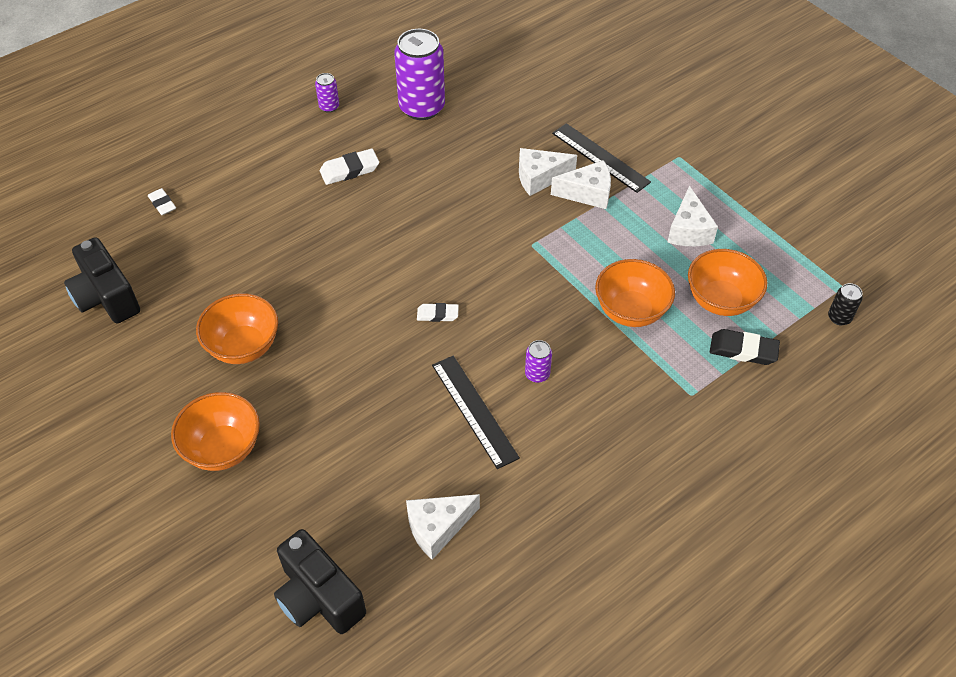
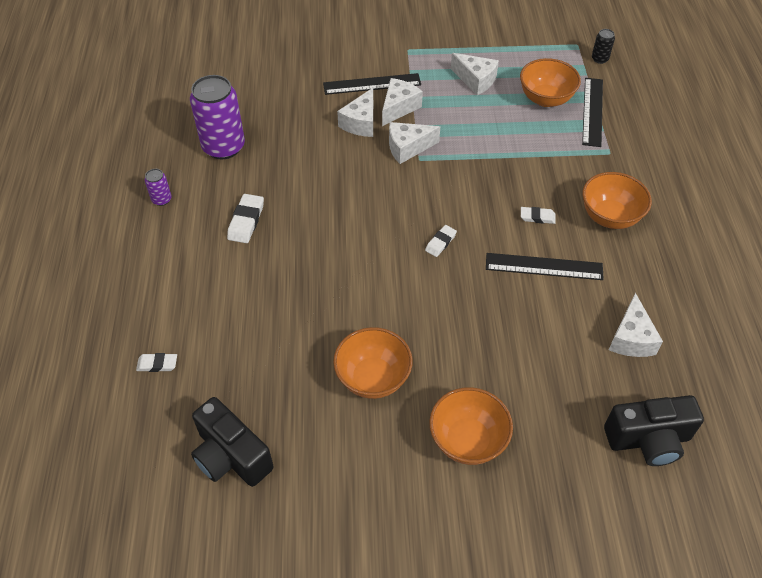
camera: 55 degrees left, 0 degrees up
(106, 297) = (231, 456): black camera -> black camera turned 45 degrees clockwise
(537, 374) = (537, 217): purple can -> white eraser
(539, 228) = (407, 148): none -> white cheese
(631, 311) = (520, 143): orange bowl -> orange bowl (610, 217)
(743, 350) = (593, 111): black eraser -> black ruler

